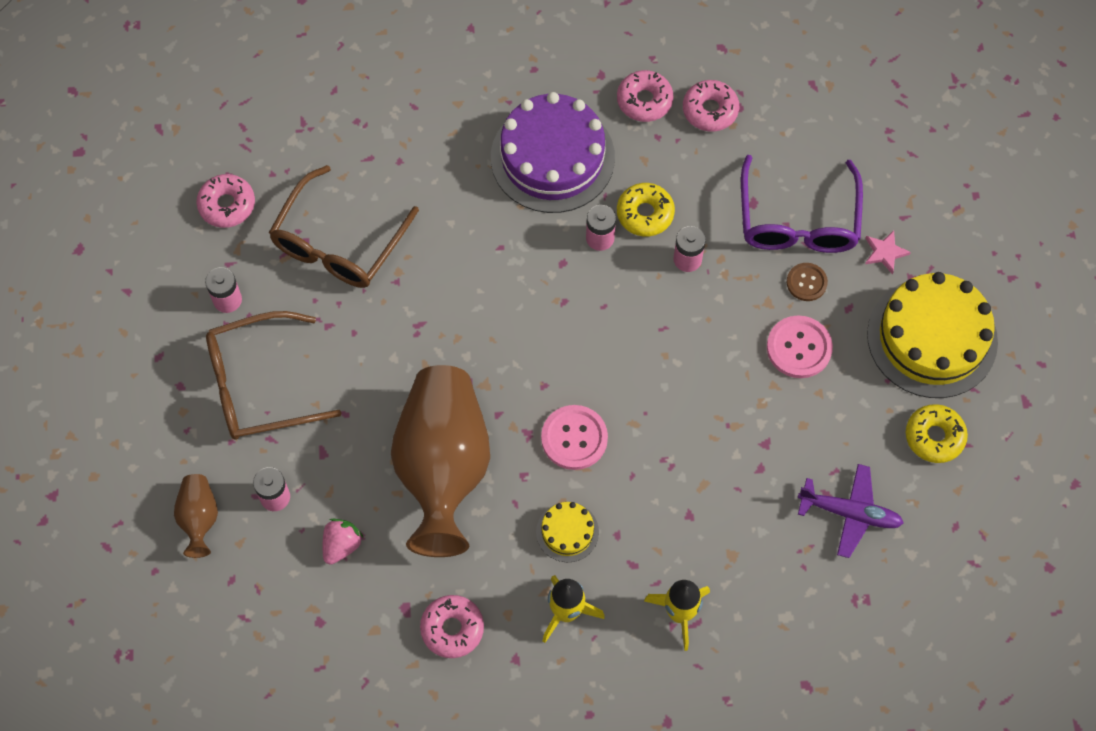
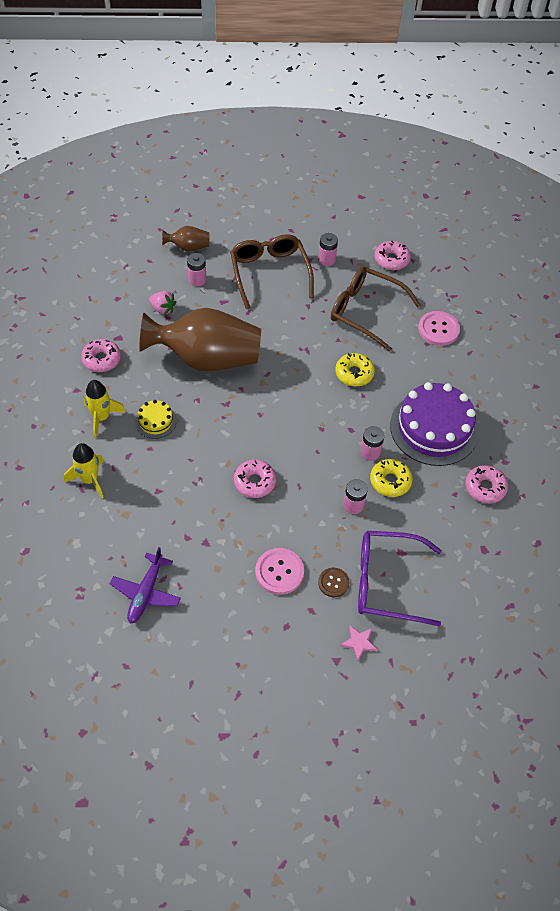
camera: 90 degrees right, 10 degrees down
(574, 438) = (220, 428): pink button -> pink button (438, 329)
(710, 110) = (480, 530): pink donut -> pink donut (254, 482)
(932, 338) = (283, 669): yellow cake -> none
(934, 437) = (200, 660): yellow donut -> yellow donut (354, 373)

